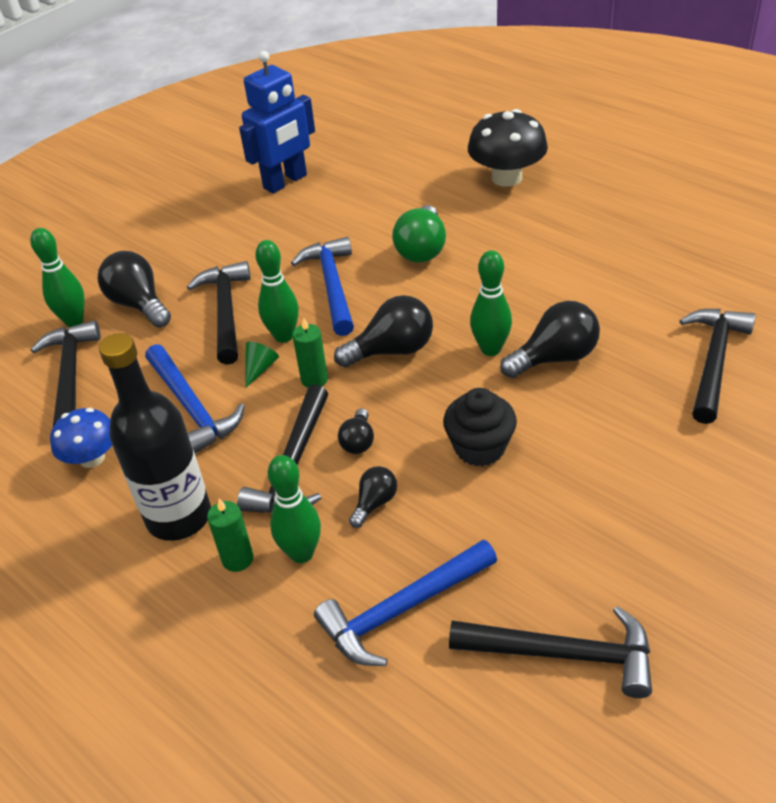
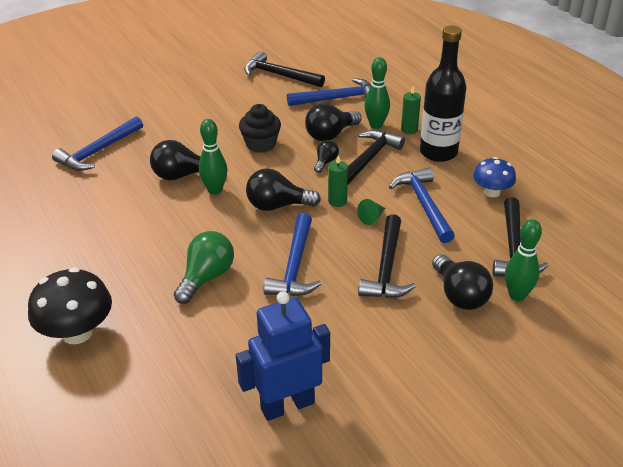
camera: 165 degrees left, 5 degrees down
(284, 336) = (347, 236): green bowling pin -> none
(375, 503) = (330, 135): black light bulb -> black light bulb, size x1.79
(714, 361) = (97, 152): black hammer -> blue hammer

